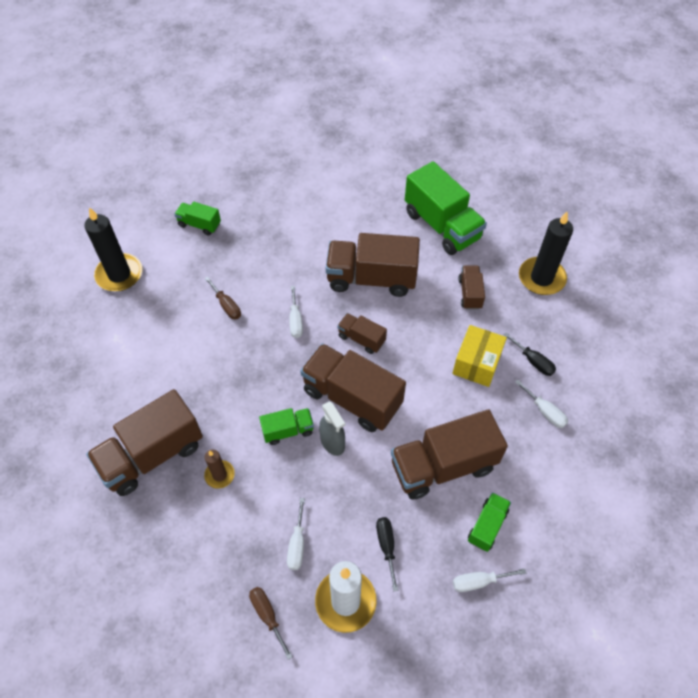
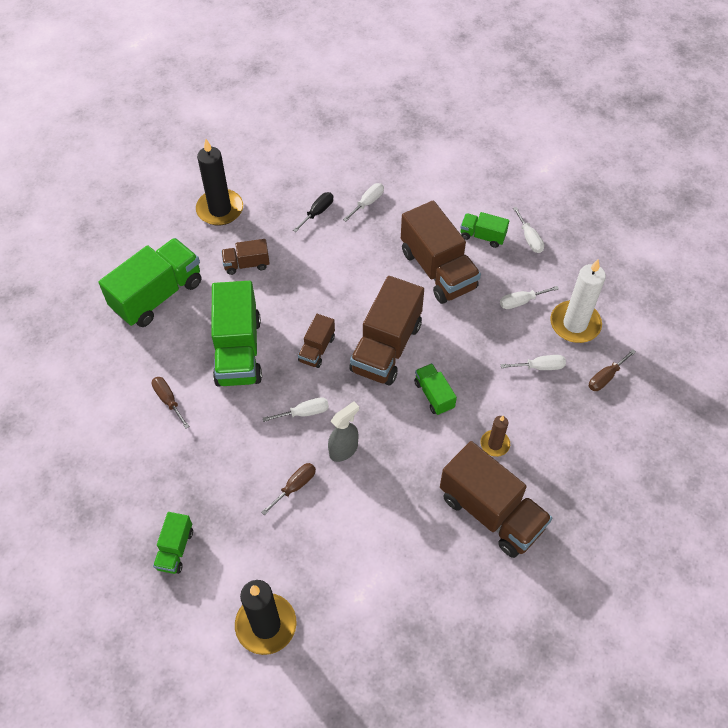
camera: 100 degrees left, 0 degrees up
(331, 227) = (168, 400): none -> brown screwdriver
(332, 442) = (437, 356): grey spray bottle -> grey spray bottle (344, 450)
(371, 278) = (238, 351): brown truck -> green truck
(386, 546) = (521, 302): black screwdriver -> white screwdriver
(476, 363) = (328, 253): yellow box -> none

